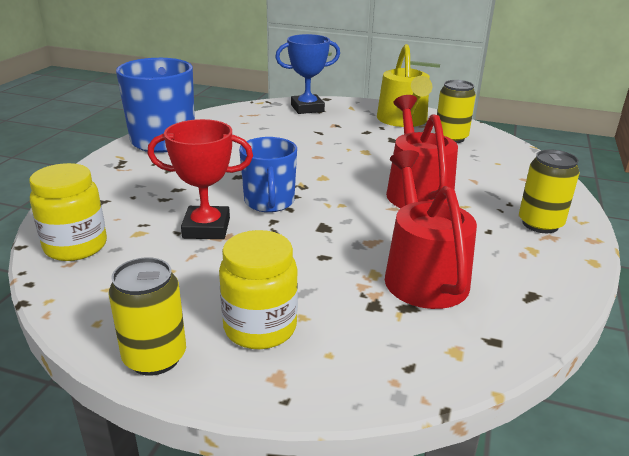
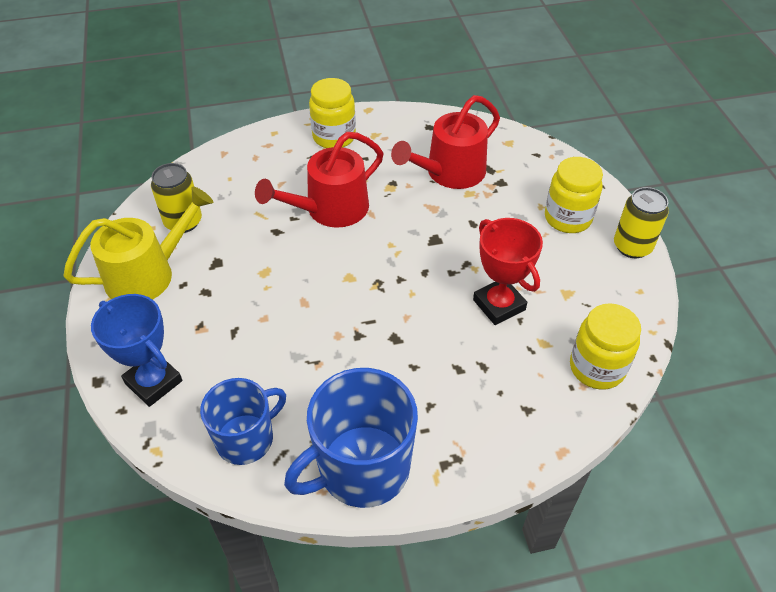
camera: 120 degrees left, 20 degrees up
(269, 202) = (425, 289): blue mug -> blue mug (246, 438)
(540, 224) = (334, 137): yellow can -> yellow jar

